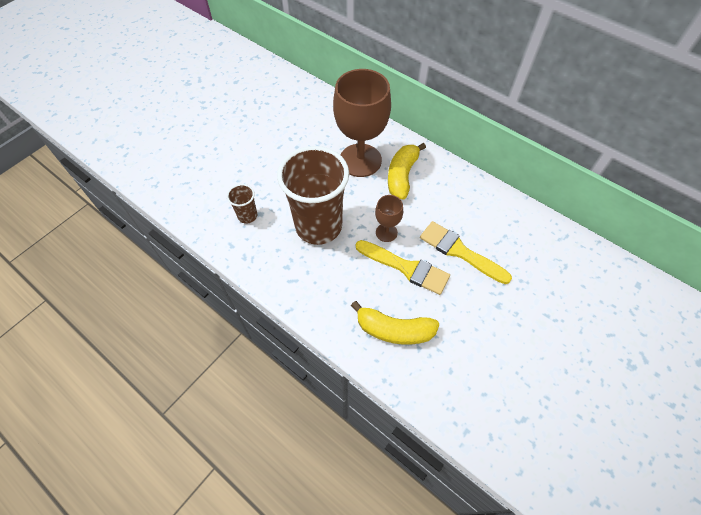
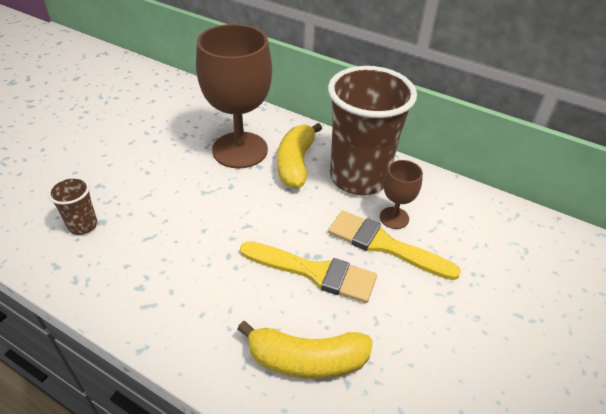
camera: 10 degrees left, 15 degrees down
(318, 226) = (186, 230): brown cup -> brown cup (359, 178)
(386, 232) = (282, 230): brown goblet -> brown goblet (394, 218)

